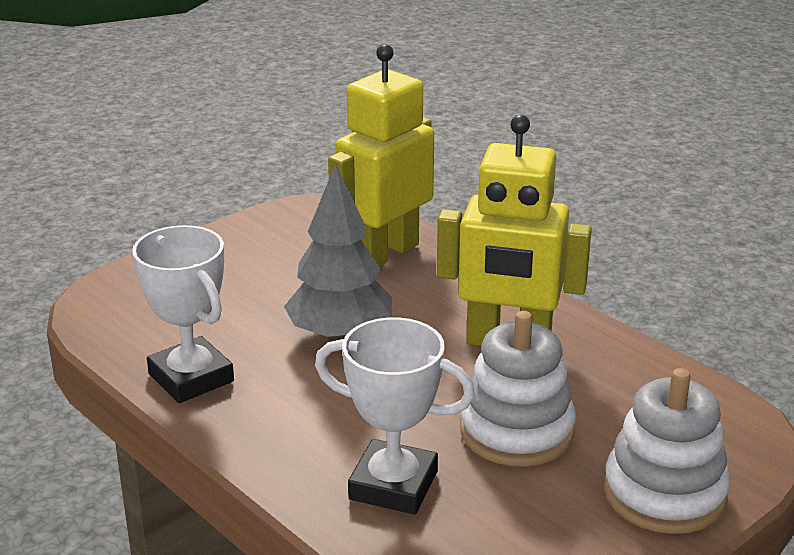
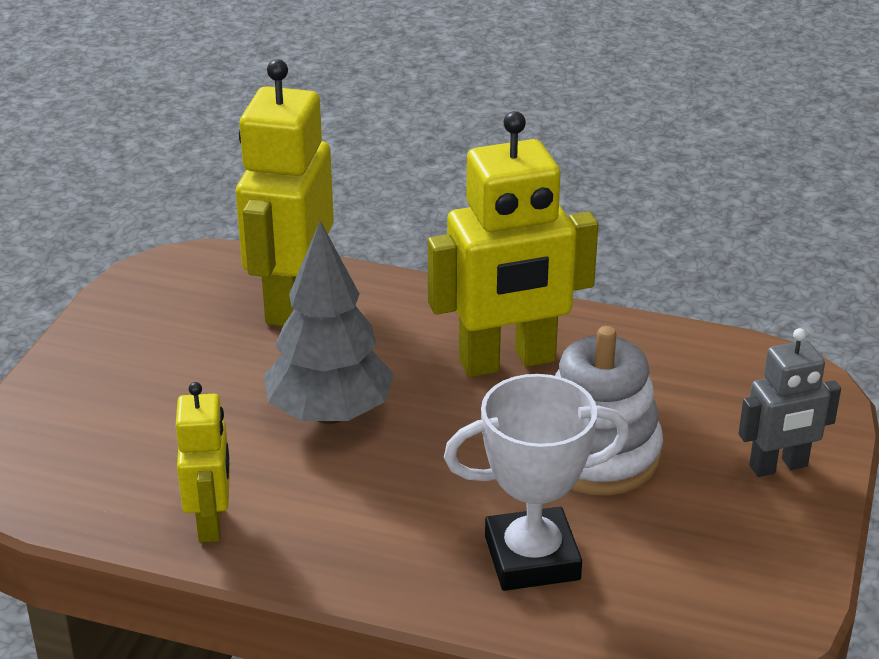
camera: 30 degrees left, 5 degrees up
(191, 378) = (211, 522): white trophy -> yellow robot
(664, 493) = (778, 466): white stacking toy -> grey robot

